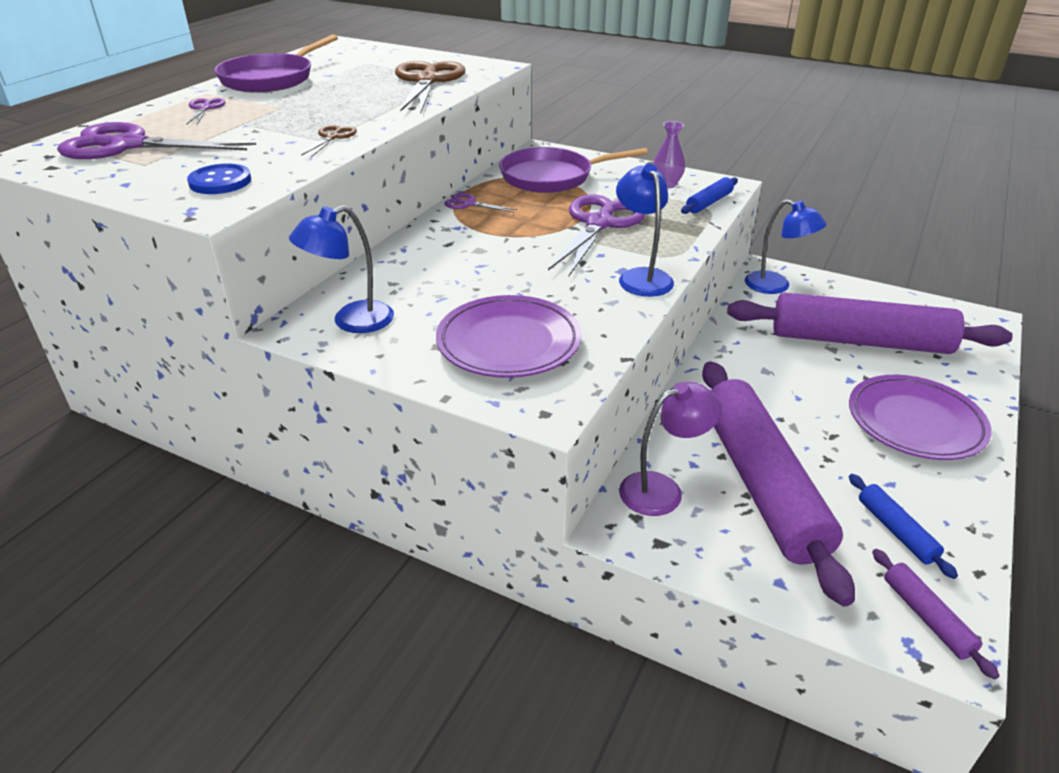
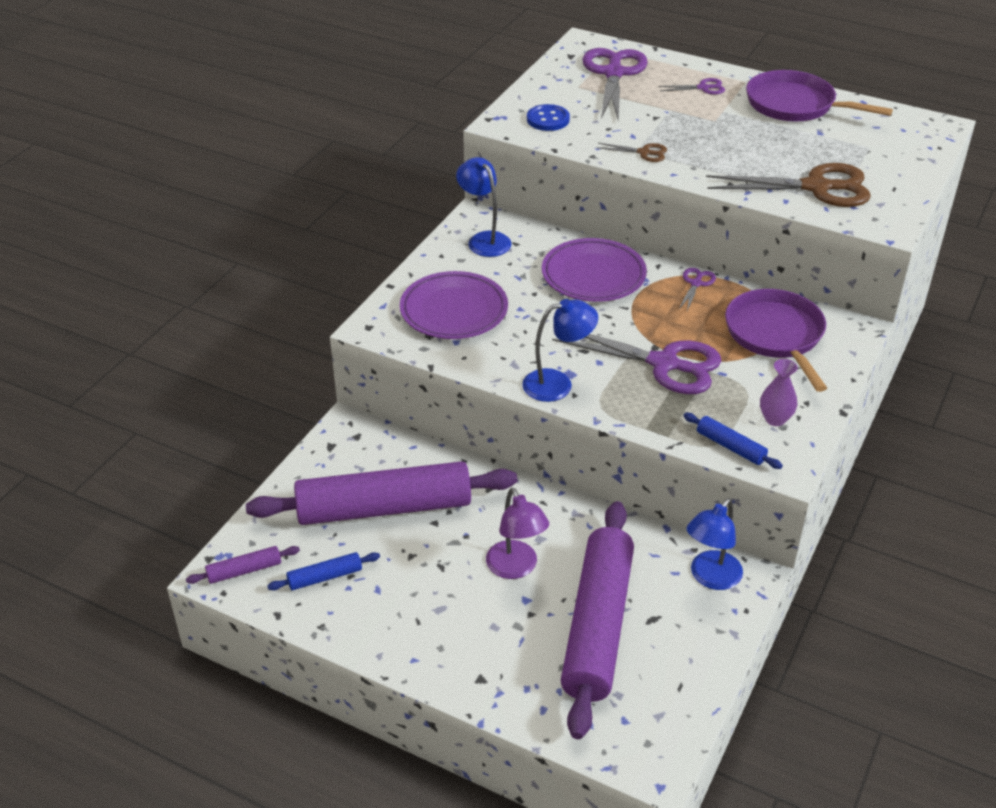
camera: 90 degrees right, 5 degrees up
(662, 490) = (383, 452): purple lamp -> purple lamp (516, 568)
(915, 422) = (457, 631): purple plate -> purple plate (593, 275)

